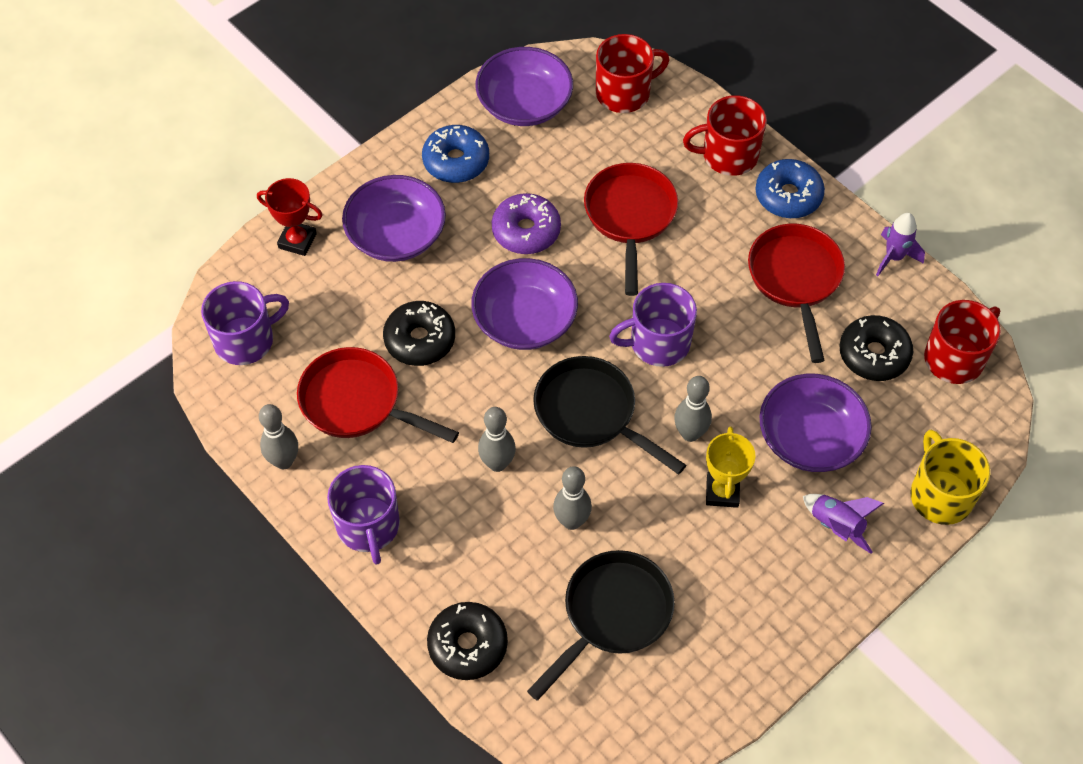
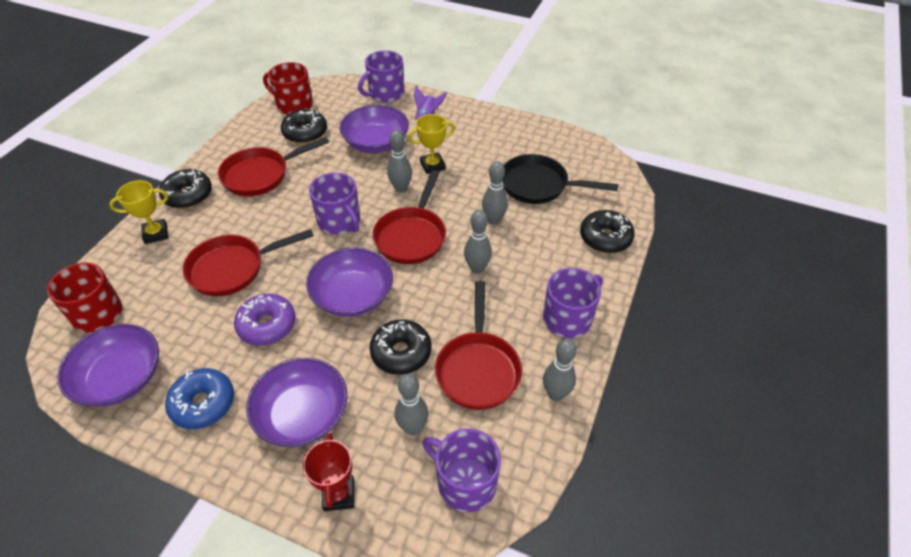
camera: 115 degrees left, 10 degrees down
(326, 319) = (413, 428): none -> grey bowling pin
(591, 414) = (412, 236): black pan -> red pan
(728, 155) = (156, 234): red mug -> yellow trophy
(788, 196) = (188, 195): blue donut -> black donut
(894, 257) = (227, 140): purple rocket -> none
(940, 495) = (385, 93): yellow mug -> purple mug

